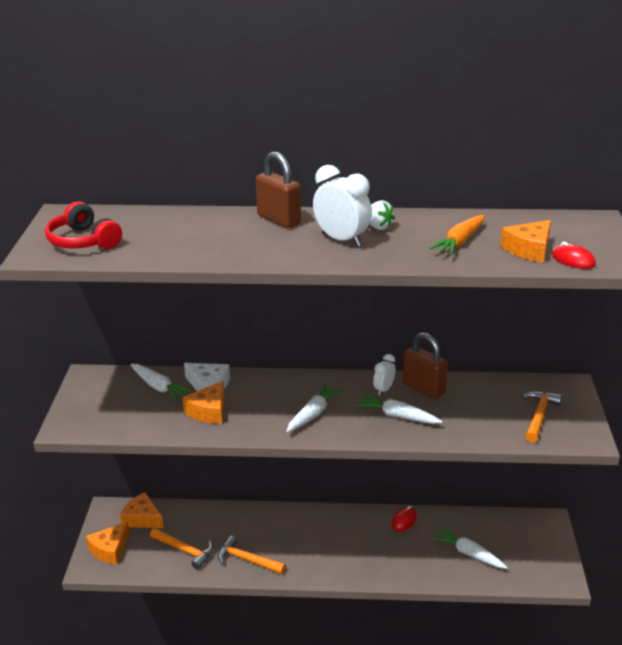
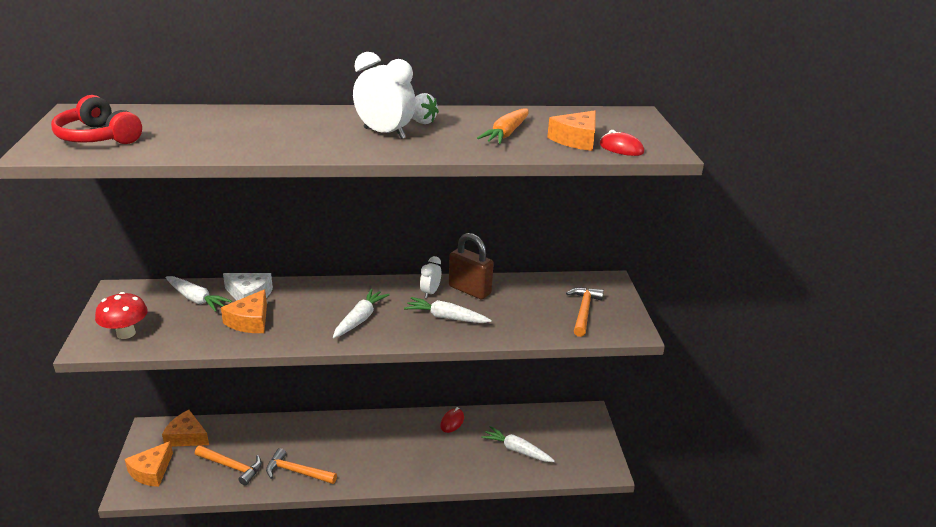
camera: 10 degrees left, 0 degrees up
(96, 418) = (126, 333): none -> red mushroom
(278, 220) = (317, 116): brown padlock -> none

